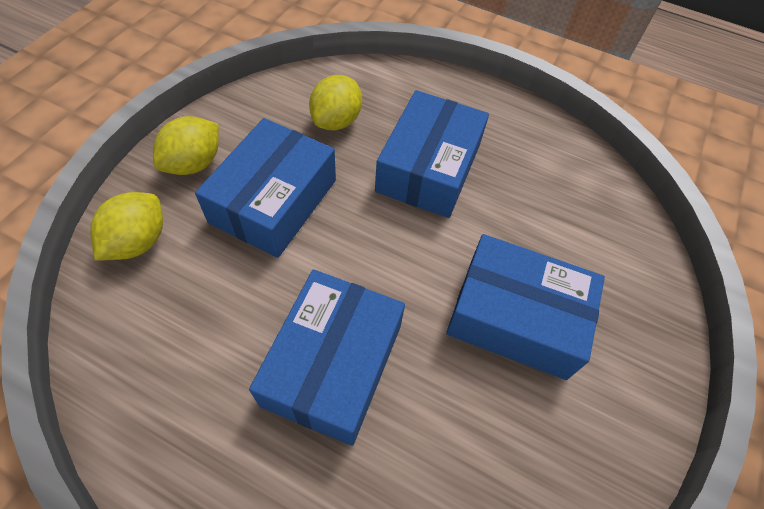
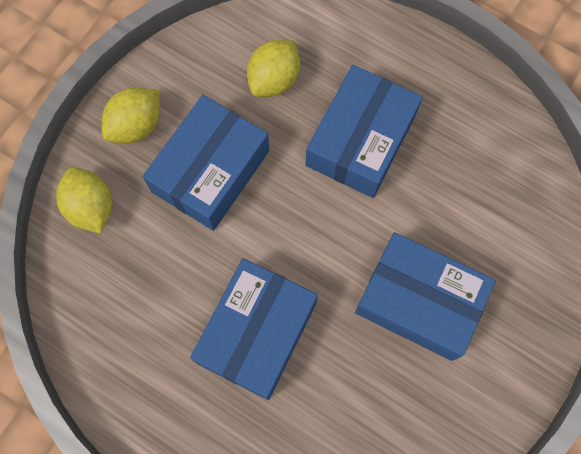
camera: 10 degrees right, 15 degrees up
(138, 242) = (91, 207): yellow lemon -> yellow lemon turned 60 degrees counterclockwise

